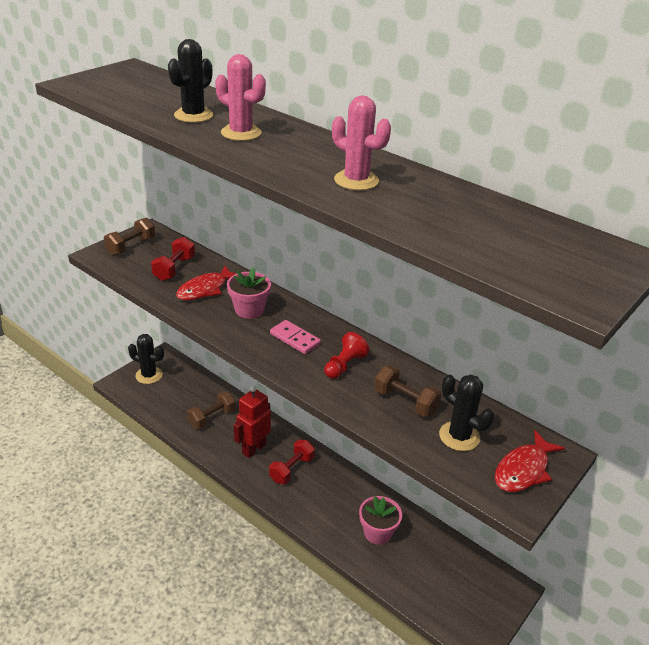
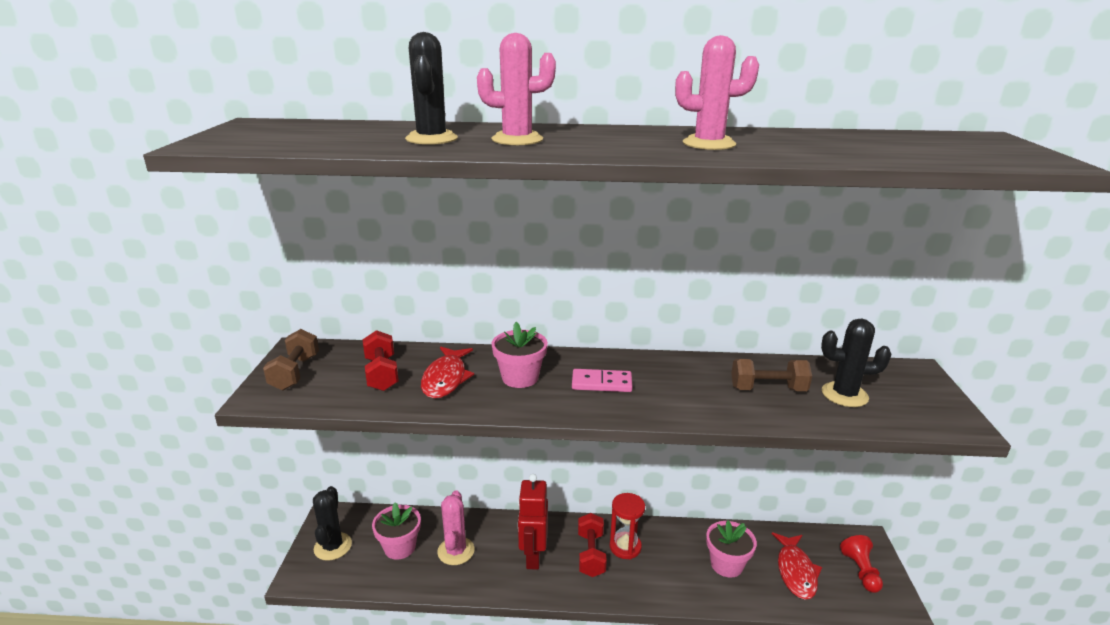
camera: 35 degrees left, 10 degrees down
(149, 375) = (333, 546): black cactus -> black cactus turned 75 degrees counterclockwise
(183, 397) = (400, 547): none -> pink flower pot
(212, 418) = (456, 551): brown dumbbell -> pink cactus
(319, 478) = (625, 547): none -> red hourglass
(344, 365) = (677, 385): red pawn -> red pawn (860, 571)
(523, 470) = (919, 395): red fish -> red fish (795, 571)

